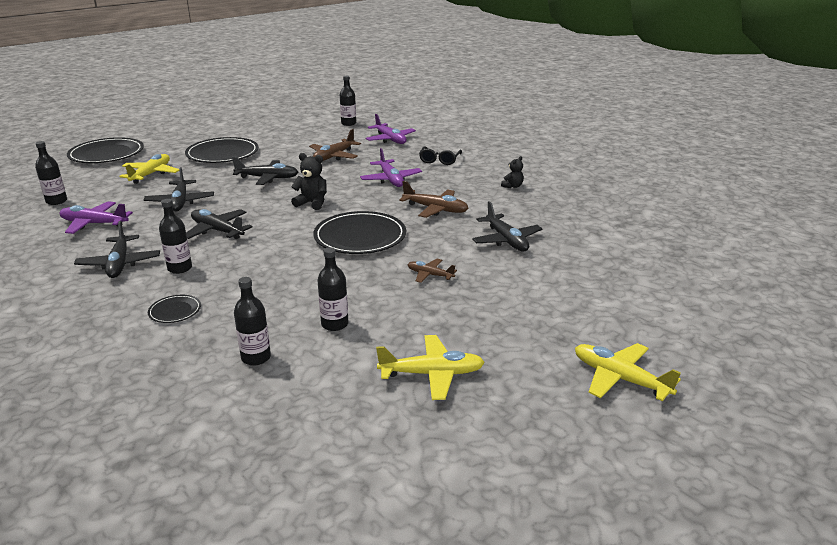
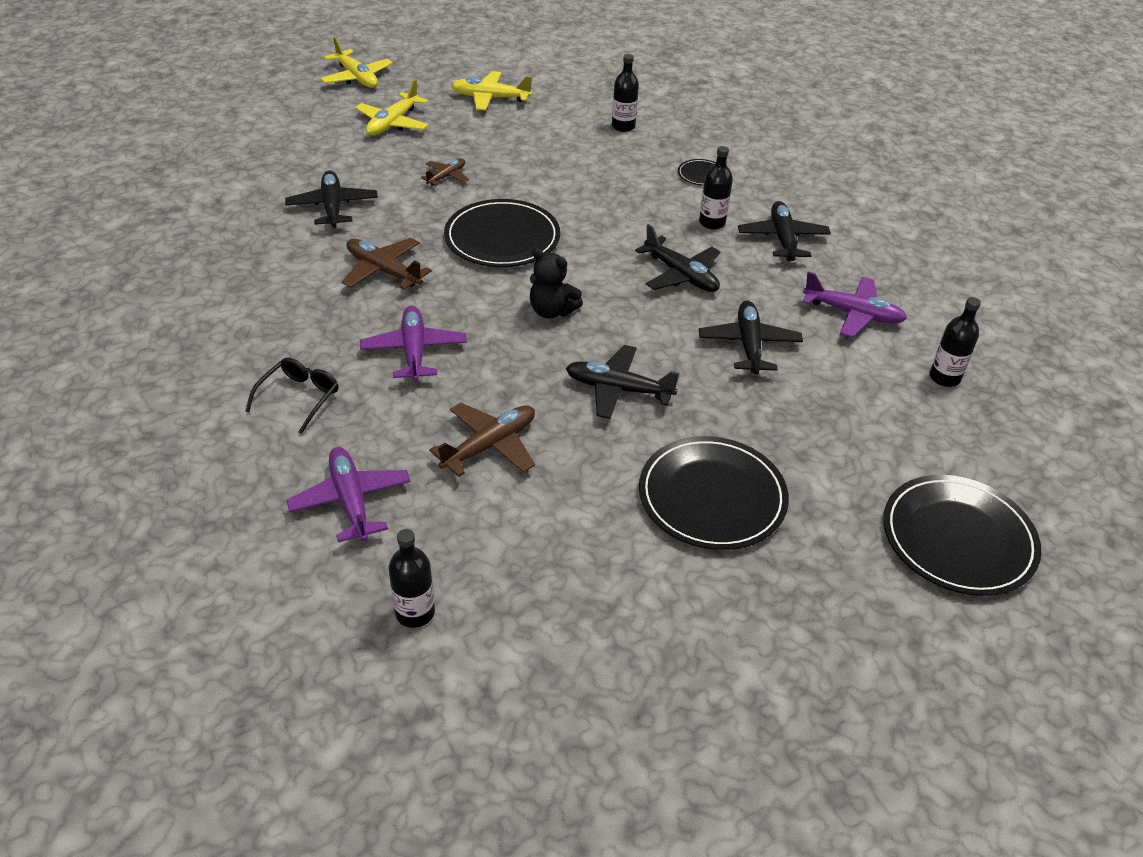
camera: 170 degrees left, 15 degrees up
(151, 174) = (828, 437): yellow plane -> yellow plane (393, 123)
(334, 324) = (555, 143): black bottle -> none
(430, 275) = (446, 176): brown plane -> brown plane turned 90 degrees counterclockwise
(512, 186) = (237, 303): black teddy bear -> none

